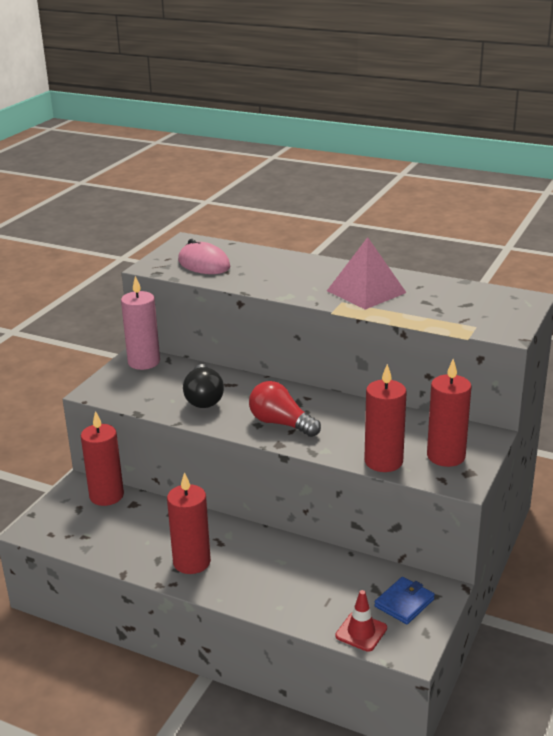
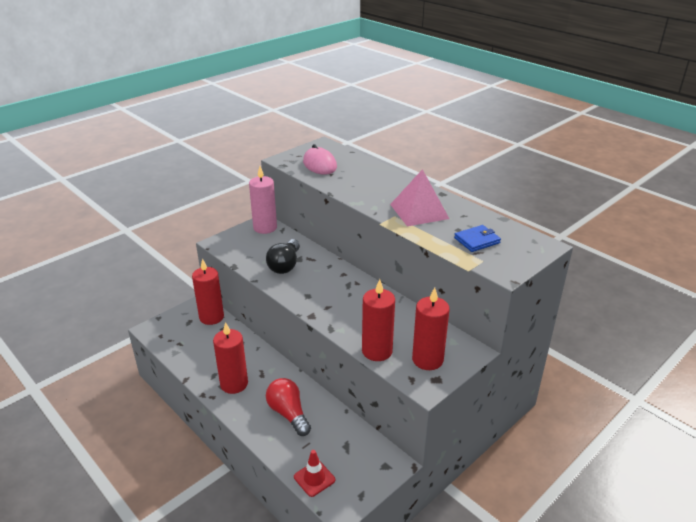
camera: 20 degrees right, 5 degrees up
(281, 423) = (324, 299): red light bulb -> red light bulb (288, 413)
(404, 603) = (360, 465): blue wallet -> blue wallet (477, 240)

